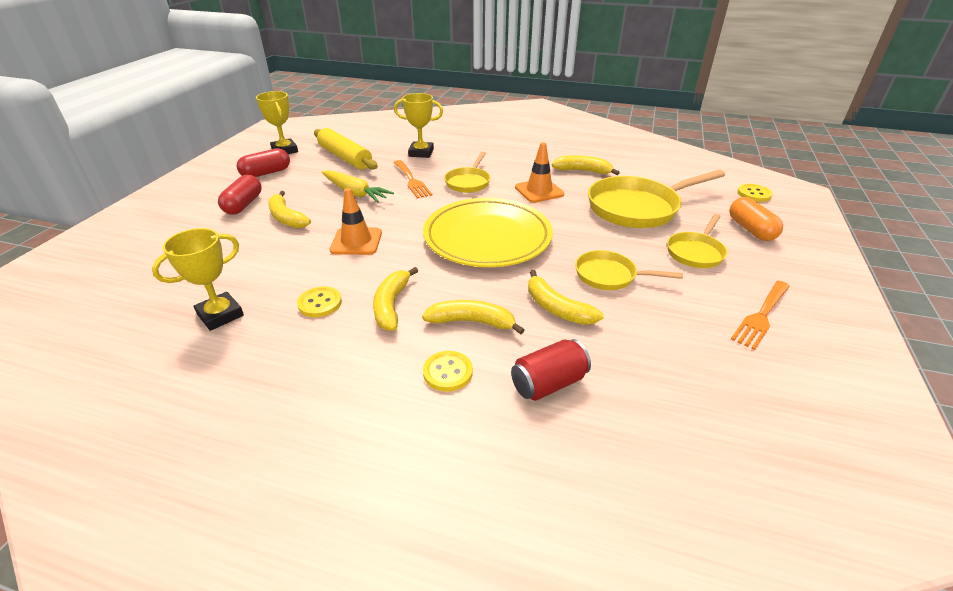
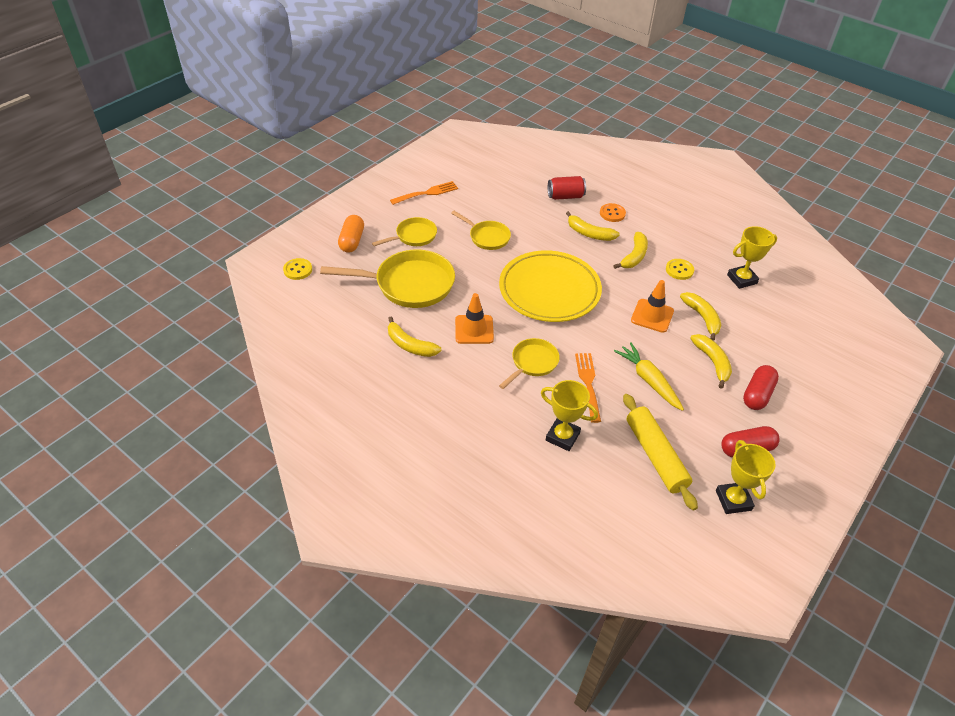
camera: 160 degrees left, 10 degrees up
(447, 372) = (612, 213): yellow button -> orange button
(557, 308) = (536, 227): yellow banana -> yellow banana (702, 318)

